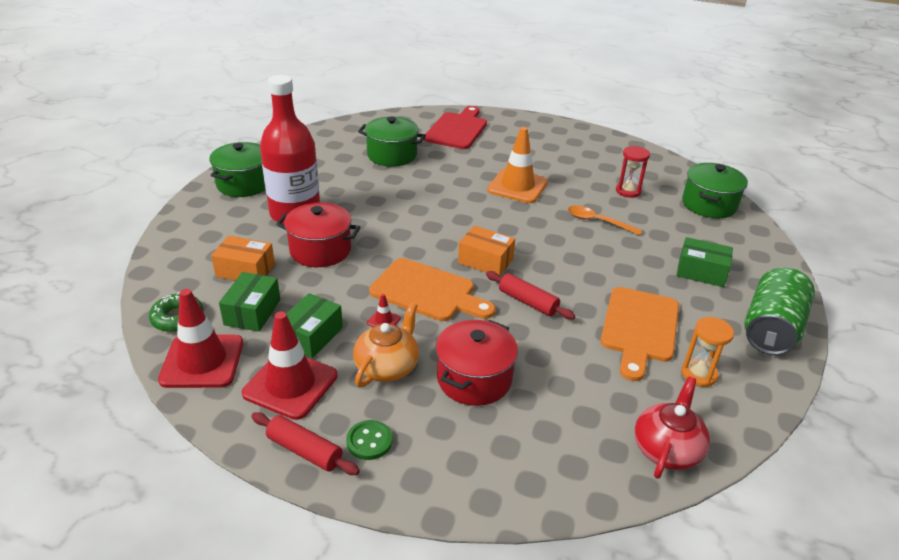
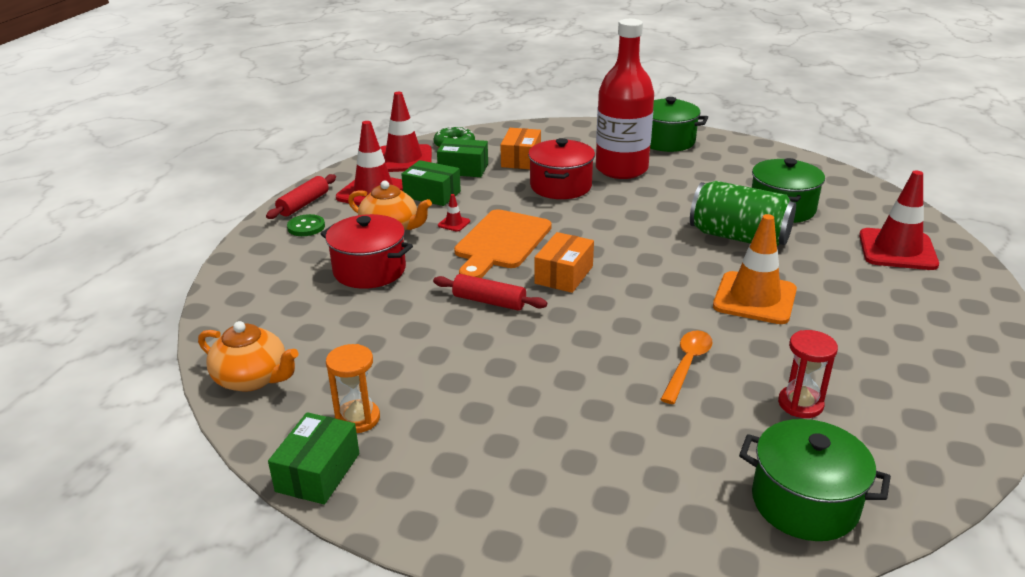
camera: 90 degrees right, 5 degrees down
(457, 129) = (897, 250): red cutting board -> red traffic cone
(527, 302) = (489, 301): red rolling pin -> red rolling pin turned 75 degrees clockwise
(639, 328) = (444, 379): orange cutting board -> none
(667, 449) = (252, 378): red teapot -> orange teapot
(701, 272) = (578, 456): green box -> green box (318, 472)
(771, 329) = (443, 509): green can -> green can (739, 237)

